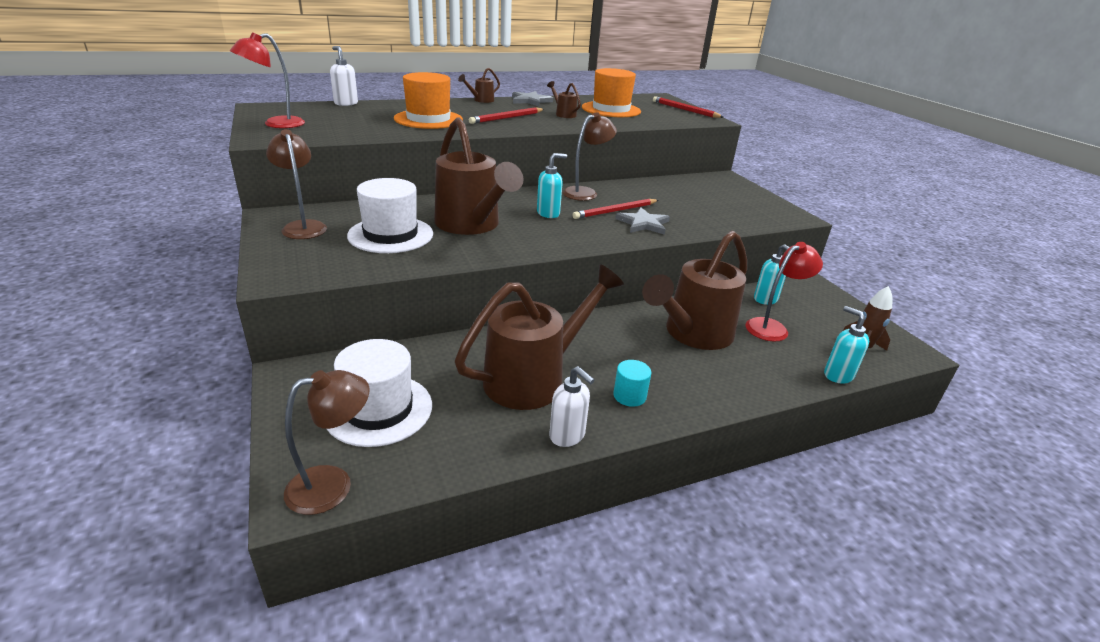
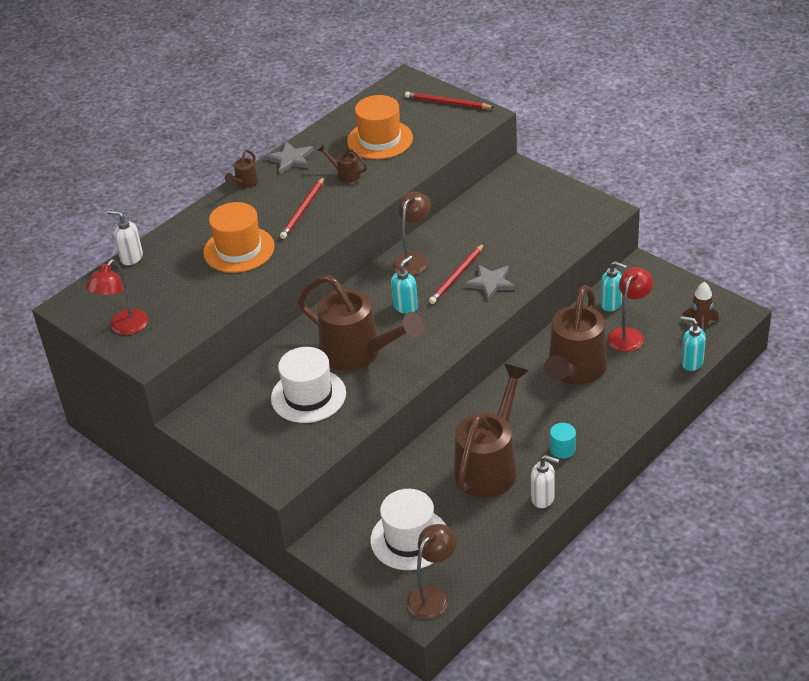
camera: 20 degrees left, 10 degrees up
(303, 226) = (231, 420): brown lamp -> none

